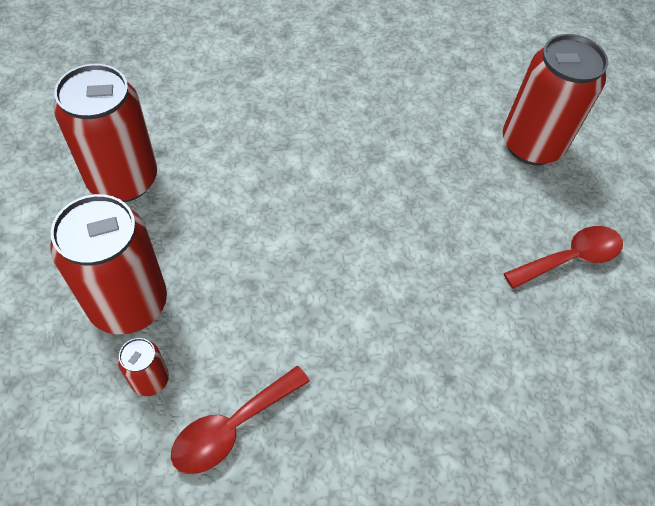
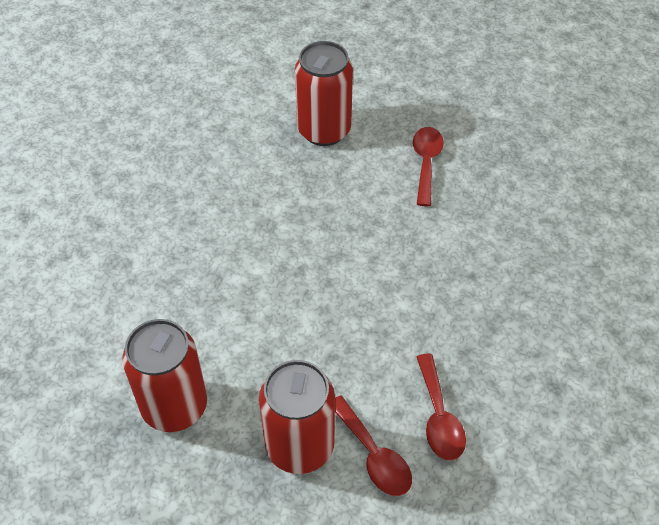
camera: 55 degrees left, 5 degrees down
(150, 379) = (373, 455): red can -> red spoon

